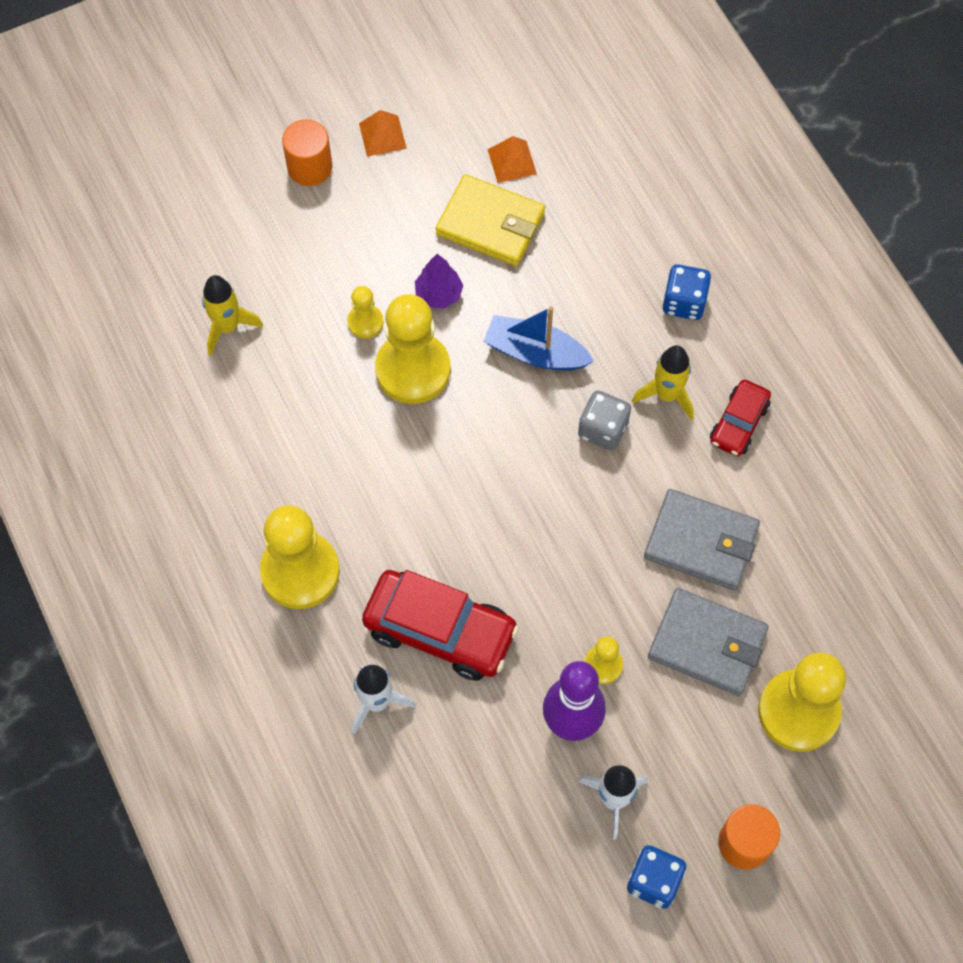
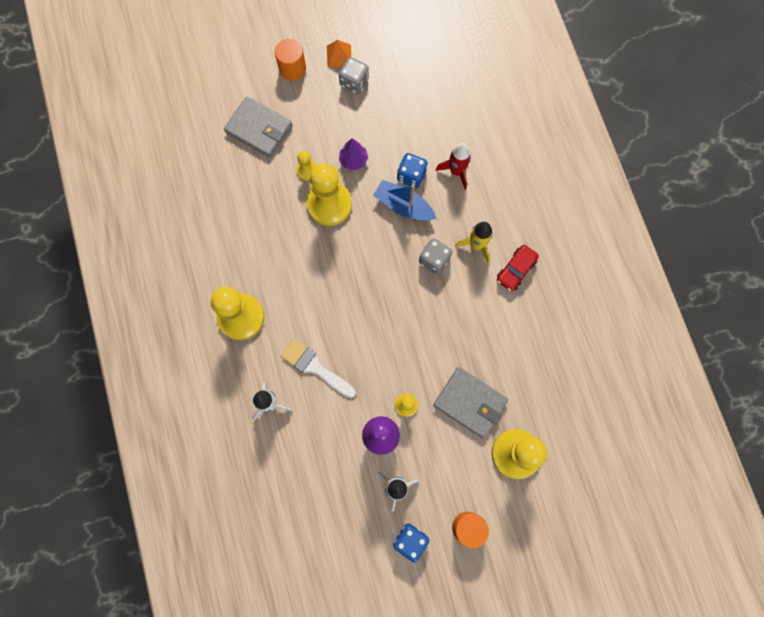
camera: 10 degrees right, 10 degrees up
(227, 327) = (226, 160): yellow rocket -> none
(416, 173) = (354, 82): none -> grey dice
(440, 631) = (315, 367): red car -> white brush
(490, 224) = (392, 121): yellow wallet -> none
(512, 161) = (412, 84): orange pyramid -> none
(610, 285) = (456, 171): none -> red rocket
(684, 302) = (498, 189): blue dice -> blue dice (411, 176)
(701, 542) = (478, 340): grey wallet -> grey wallet (259, 129)

